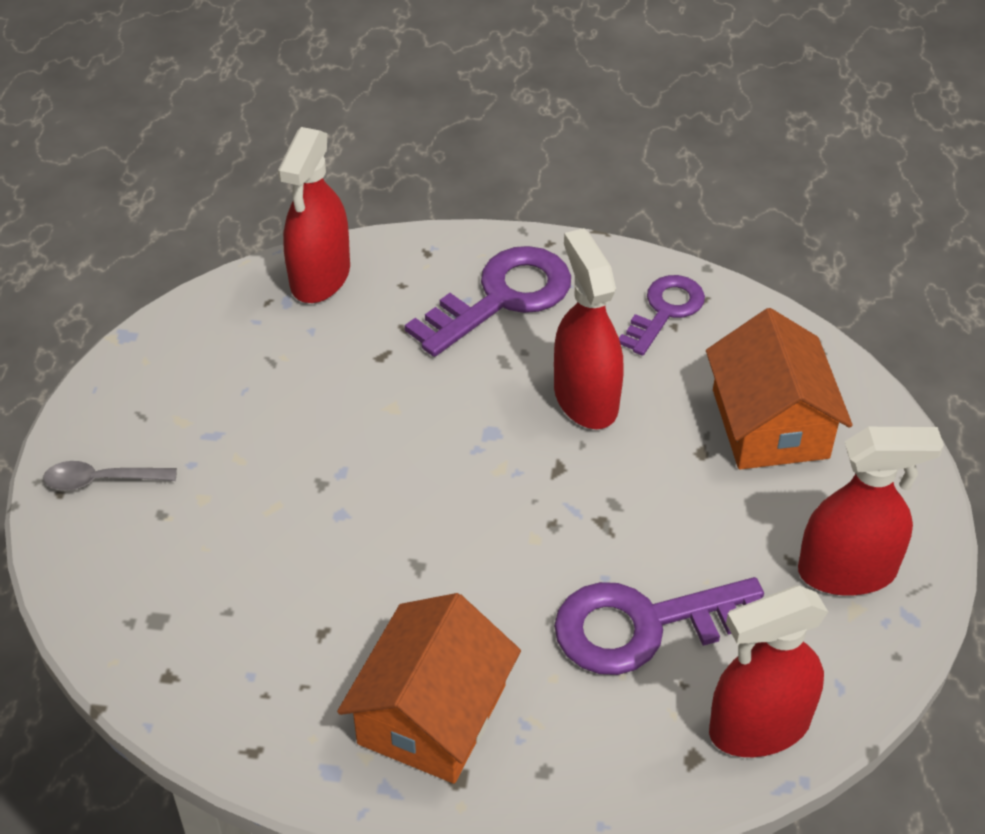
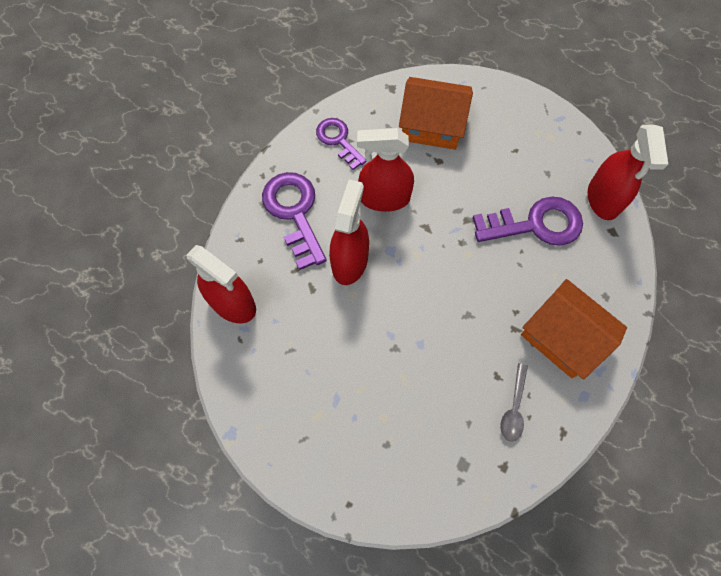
camera: 70 degrees left, 20 degrees up
(101, 480) = (348, 475): grey spoon -> grey spoon (514, 408)
(644, 626) = (535, 224): purple key -> purple key turned 105 degrees counterclockwise
(847, 571) = (529, 131): red spray bottle -> red spray bottle (350, 261)

